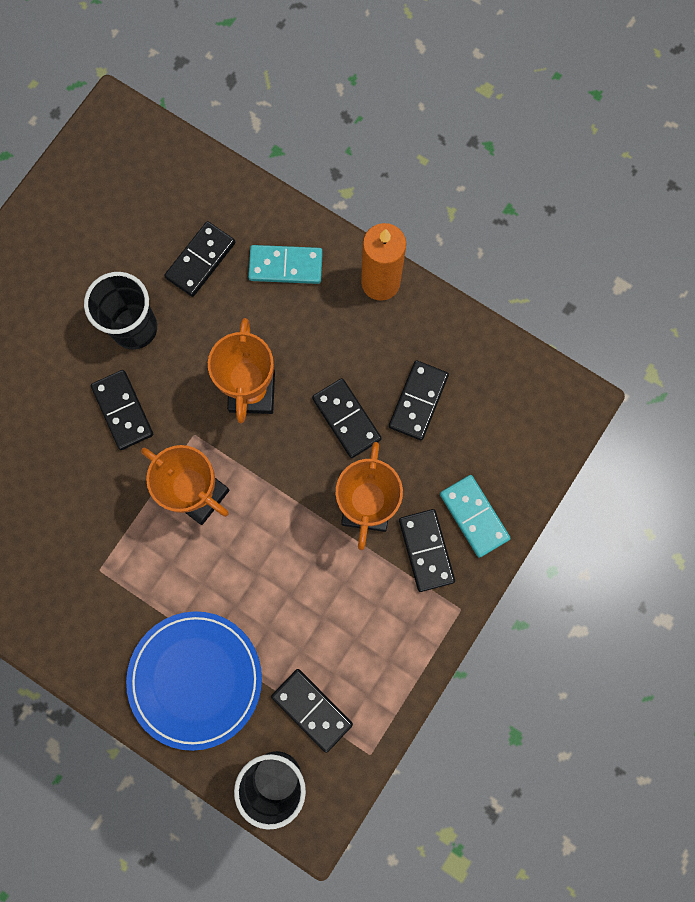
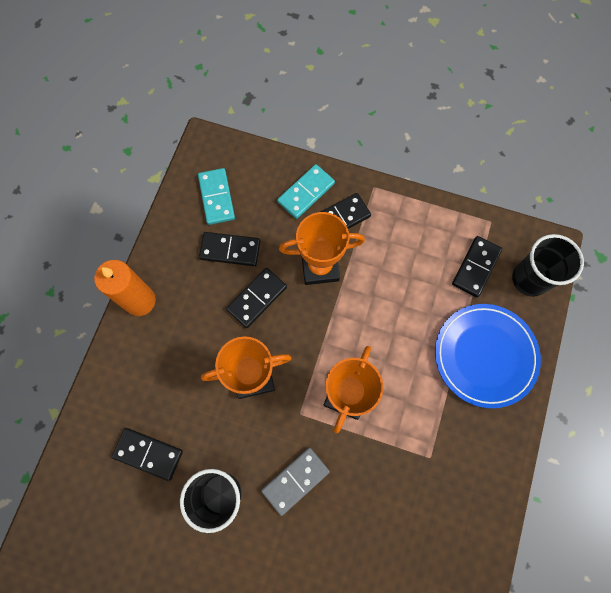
camera: 105 degrees left, 5 degrees down
(123, 410) = (295, 480): black domino -> grey domino
(285, 266) = (140, 379): turquoise domino -> turquoise domino (216, 197)

